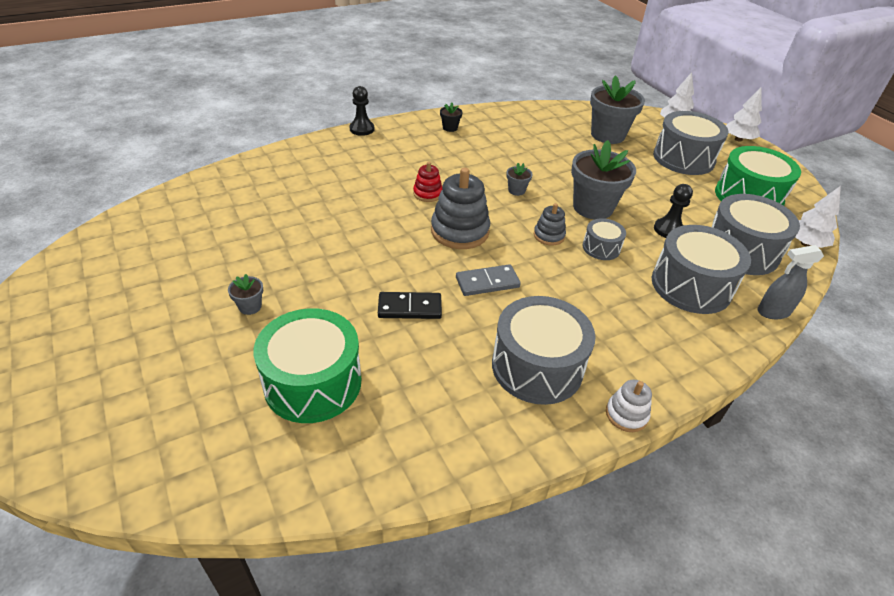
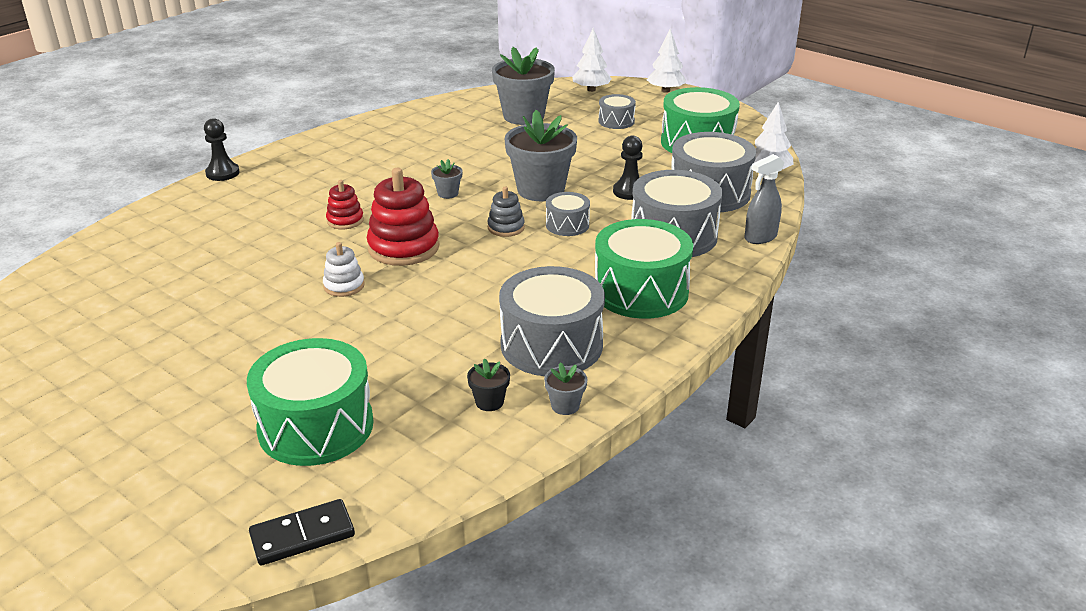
camera: 20 degrees left, 10 degrees down
(250, 306) = (195, 381): grey flower pot -> grey flower pot (565, 406)
(409, 308) = (386, 332): black domino -> black domino (302, 535)
(450, 128) = (334, 148): black flower pot -> black flower pot (489, 402)
(460, 231) = (403, 247): grey stacking toy -> red stacking toy
(487, 282) = (461, 287): grey domino -> none
(626, 414) = (658, 358): white stacking toy -> white stacking toy (344, 286)
(638, 336) = (641, 291): none -> green drum
(683, 158) = (616, 121): grey drum -> grey drum, size x0.51

